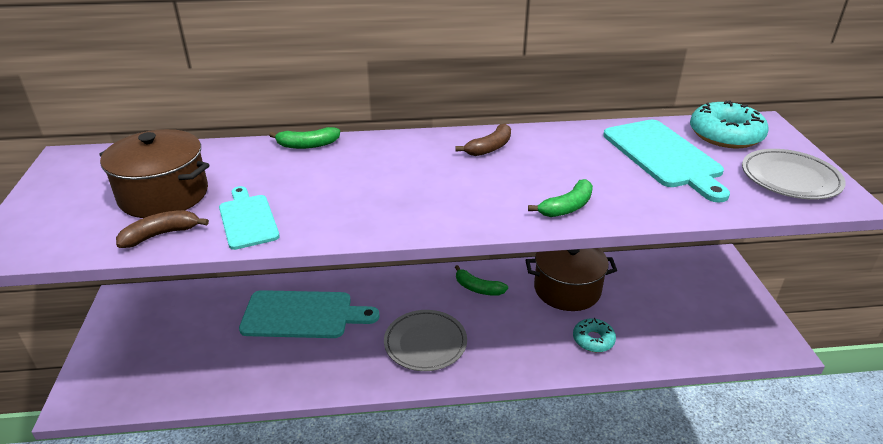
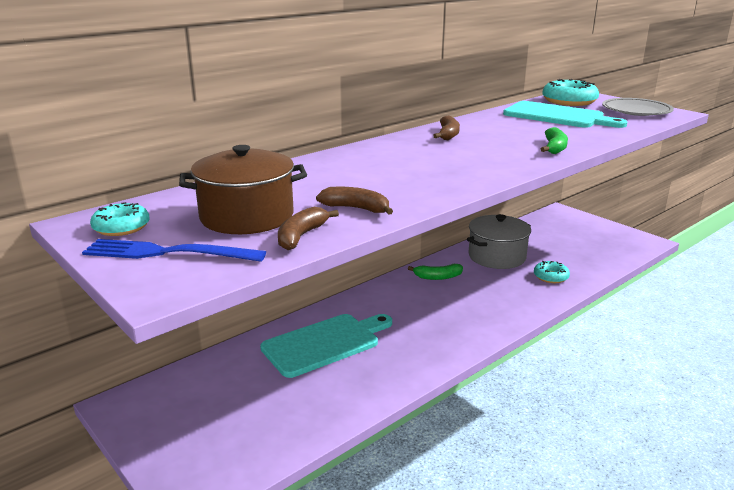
camera: 35 degrees left, 10 degrees down
(62, 213) = (167, 253): none -> blue fork
(80, 173) = (121, 227): none -> turquoise donut
(248, 219) = (356, 208): turquoise cutting board -> brown banana
(307, 145) = (309, 162): green banana -> none
(425, 343) = (448, 321): grey plate -> none
(567, 289) = (497, 256): brown pot -> grey pot

